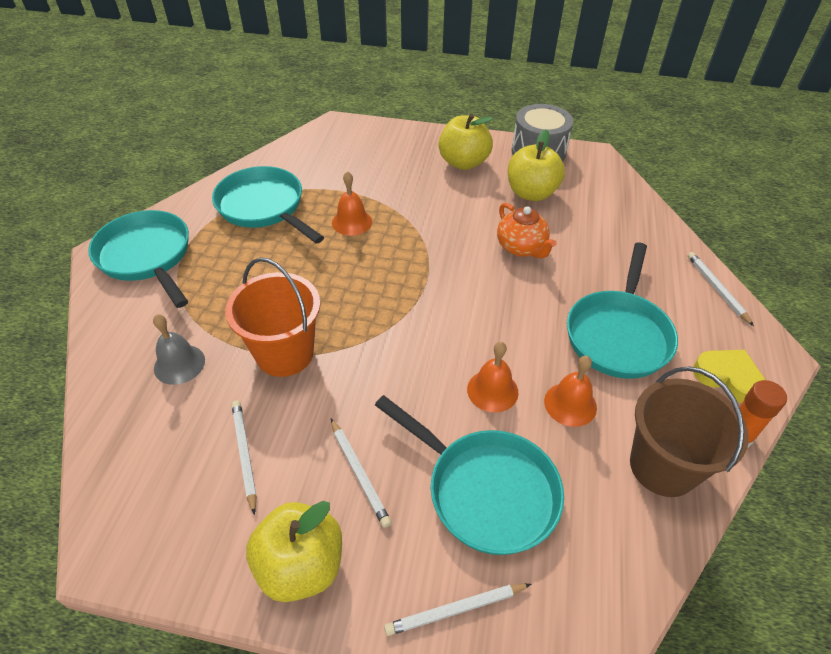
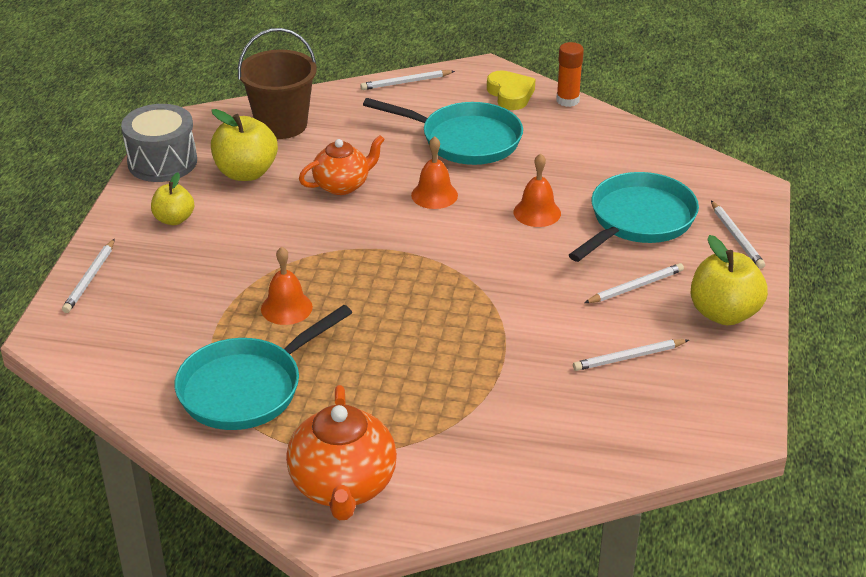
camera: 90 degrees left, 10 degrees down
(147, 256) = (343, 486): turquoise pan -> orange teapot
(179, 364) = (525, 421): grey bell -> none
(285, 353) = (503, 344): orange bucket -> none
(393, 133) = (90, 279): none -> white pencil
(463, 162) = (174, 219): yellow apple -> yellow apple, size x0.62
(570, 404) = (547, 173): orange bell -> orange bell (434, 195)
(663, 466) = (600, 136): brown bucket -> brown bucket (281, 125)
(728, 378) = (510, 94): yellow heart -> yellow heart turned 120 degrees clockwise

